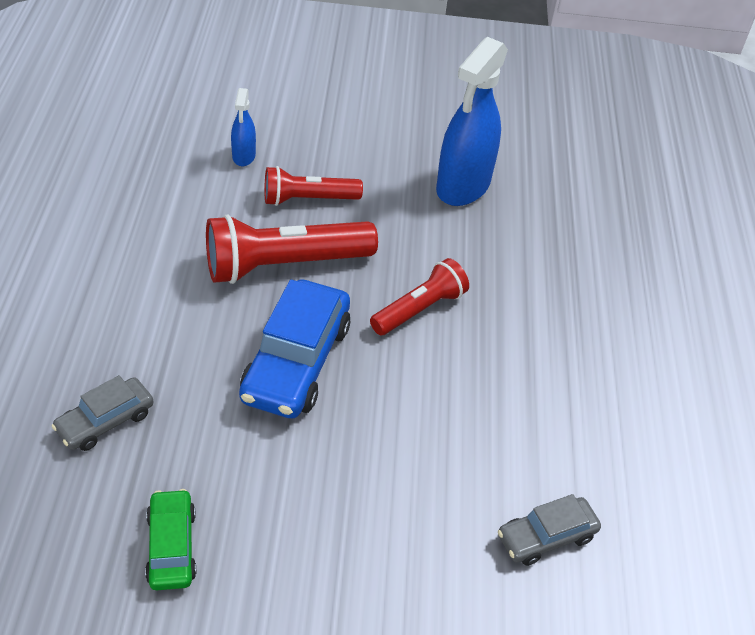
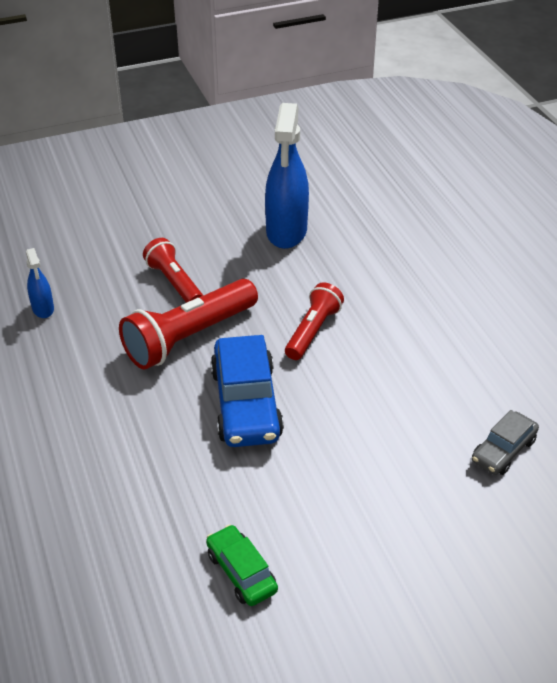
camera: 20 degrees left, 5 degrees down
(105, 421) = (126, 505): grey car -> none
(244, 156) = (100, 268): blue spray bottle -> blue spray bottle (43, 309)
(308, 199) = (174, 283): red flashlight -> red flashlight turned 90 degrees clockwise

